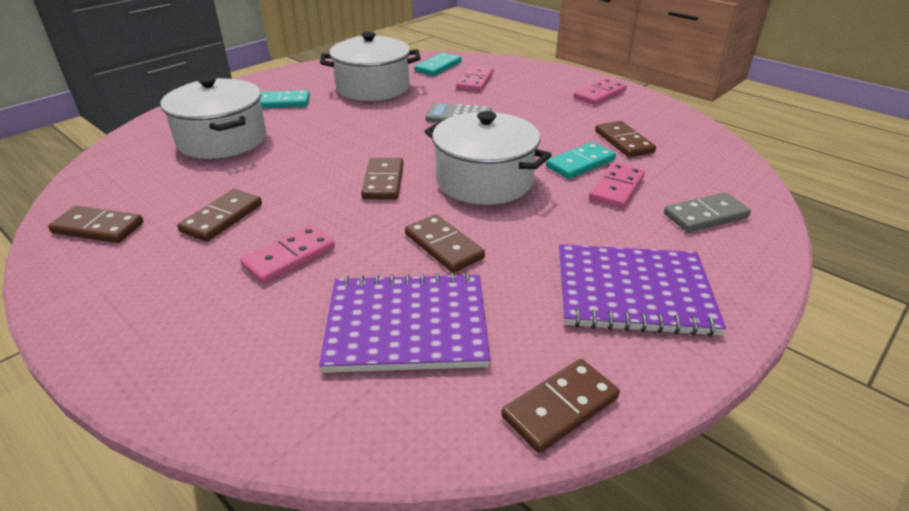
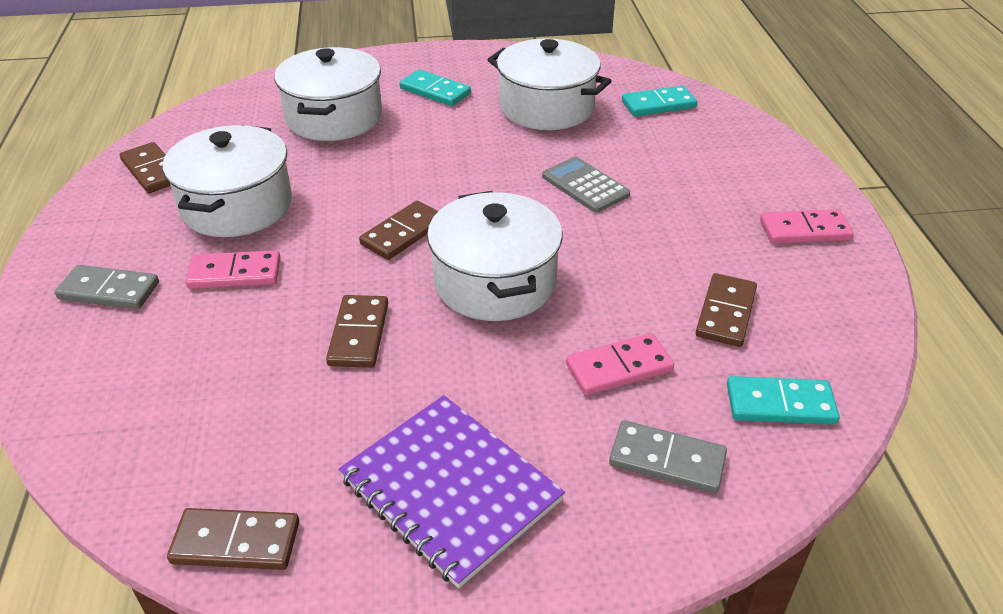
camera: 40 degrees right, 5 degrees up
(186, 321) = (109, 291): none -> grey domino
(222, 218) = (237, 206): brown domino -> white pot
(407, 325) = (232, 391): purple notebook -> none
(475, 81) = (672, 144): pink domino -> none
(580, 163) = (627, 315): turquoise domino -> turquoise domino (780, 404)

